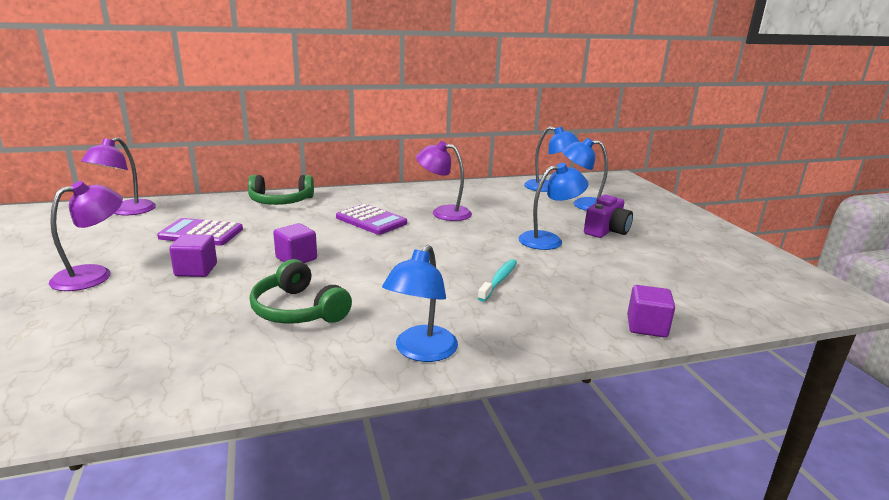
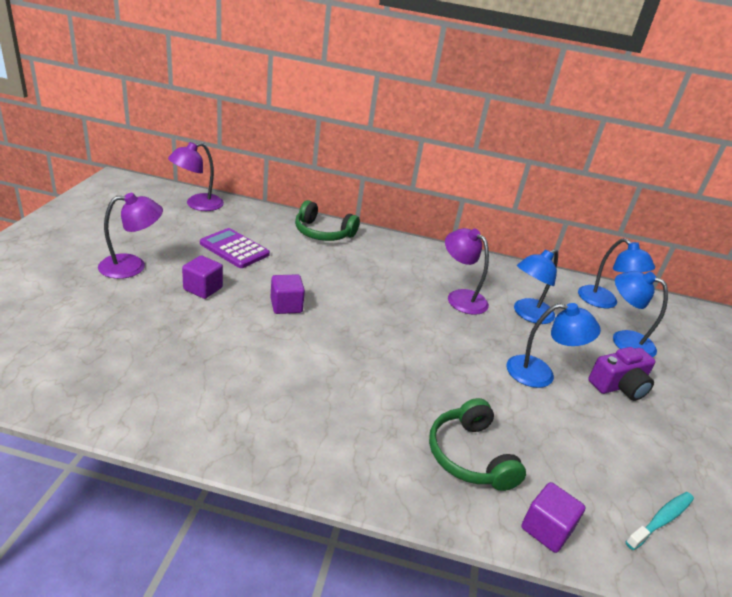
camera: 25 degrees right, 10 degrees up
(298, 310) = (246, 364): green headphones -> green headphones (470, 456)
(371, 220) = (383, 283): purple calculator -> none
(421, 352) = (306, 454): blue lamp -> blue lamp (528, 314)
(499, 280) = (444, 404): turquoise toothbrush -> turquoise toothbrush (661, 520)

